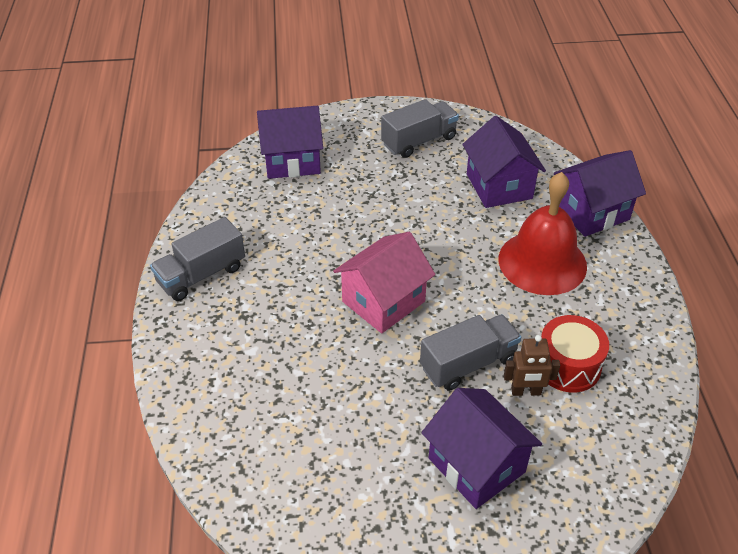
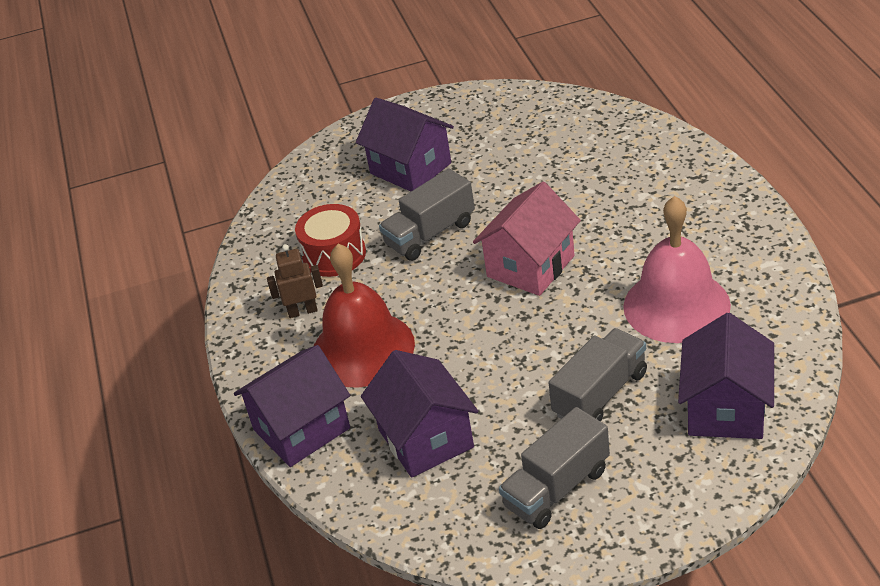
camera: 175 degrees right, 5 degrees down
(201, 275) = (741, 244): grey truck -> grey truck (600, 394)
(283, 236) = (676, 305): none -> pink bell
(292, 160) = (726, 409): purple house -> purple house turned 60 degrees counterclockwise
(526, 392) = (373, 225): brown robot -> brown robot (302, 311)

